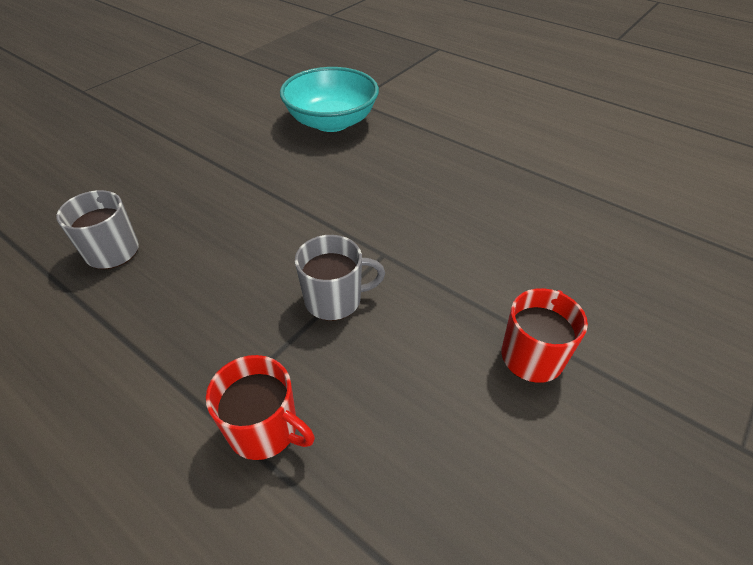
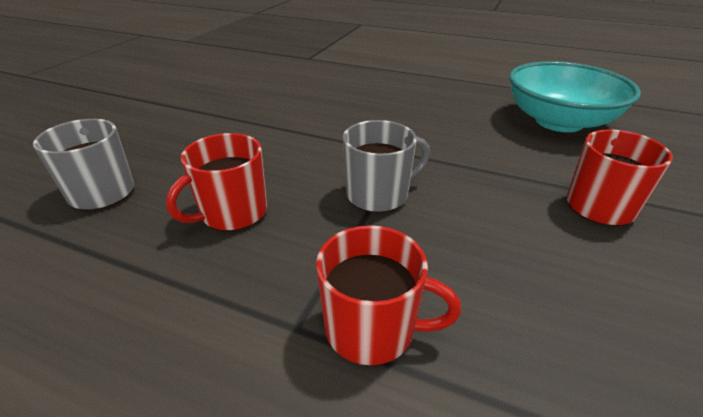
camera: 15 degrees left, 10 degrees down
(205, 294) = (232, 213): none -> red mug
(331, 122) = (296, 72): turquoise bowl -> turquoise bowl (558, 121)

